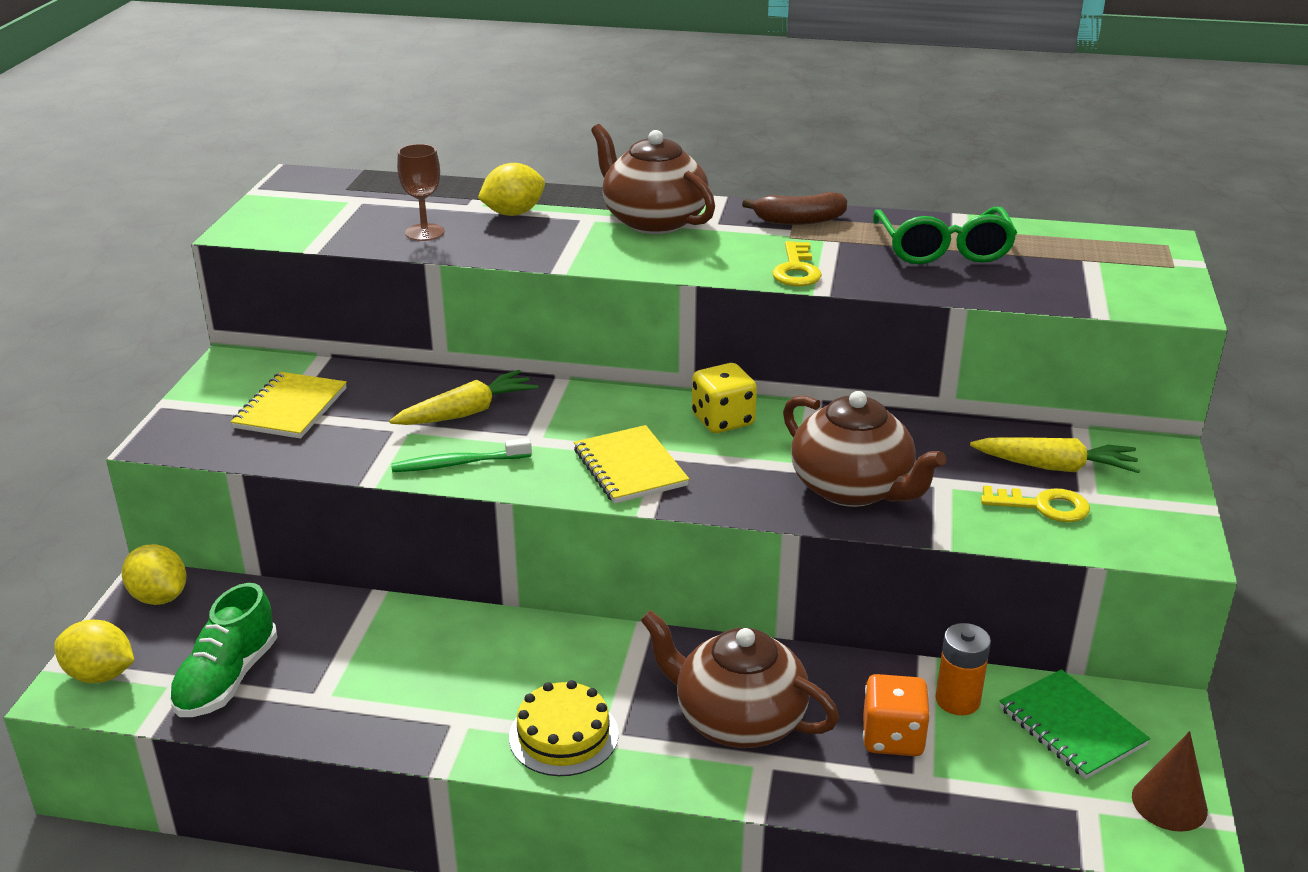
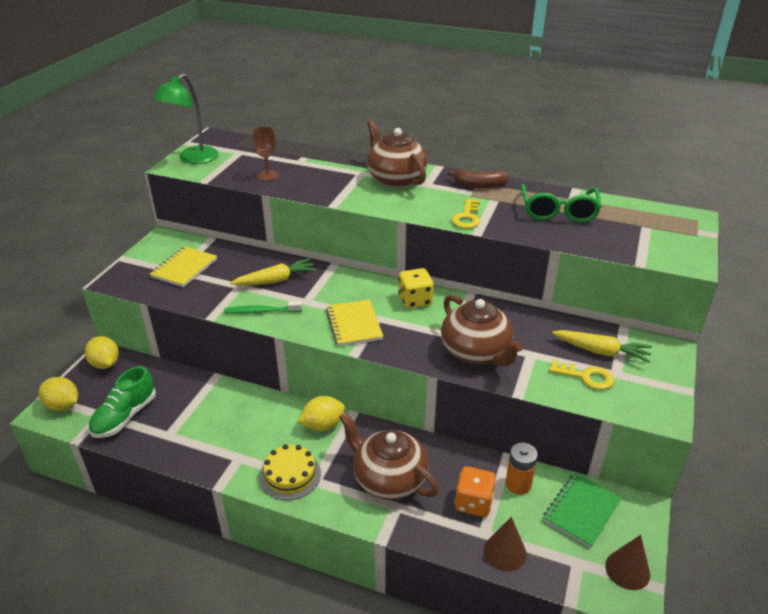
camera: 10 degrees right, 5 degrees up
(275, 216) = (192, 159): none -> green lamp
(513, 213) = (320, 167): yellow lemon -> yellow lemon (323, 425)
(966, 804) = (505, 552): none -> brown cone
(1071, 727) = (581, 511): green notebook -> green notebook turned 60 degrees clockwise

